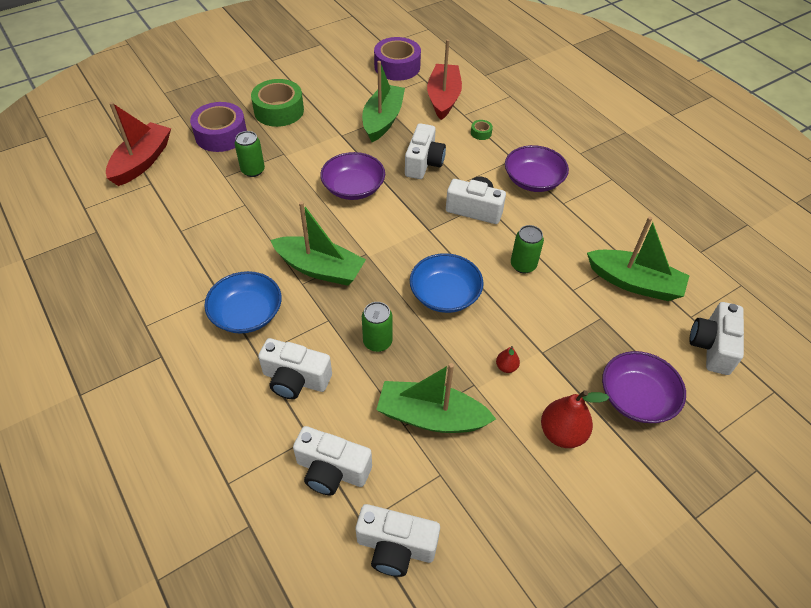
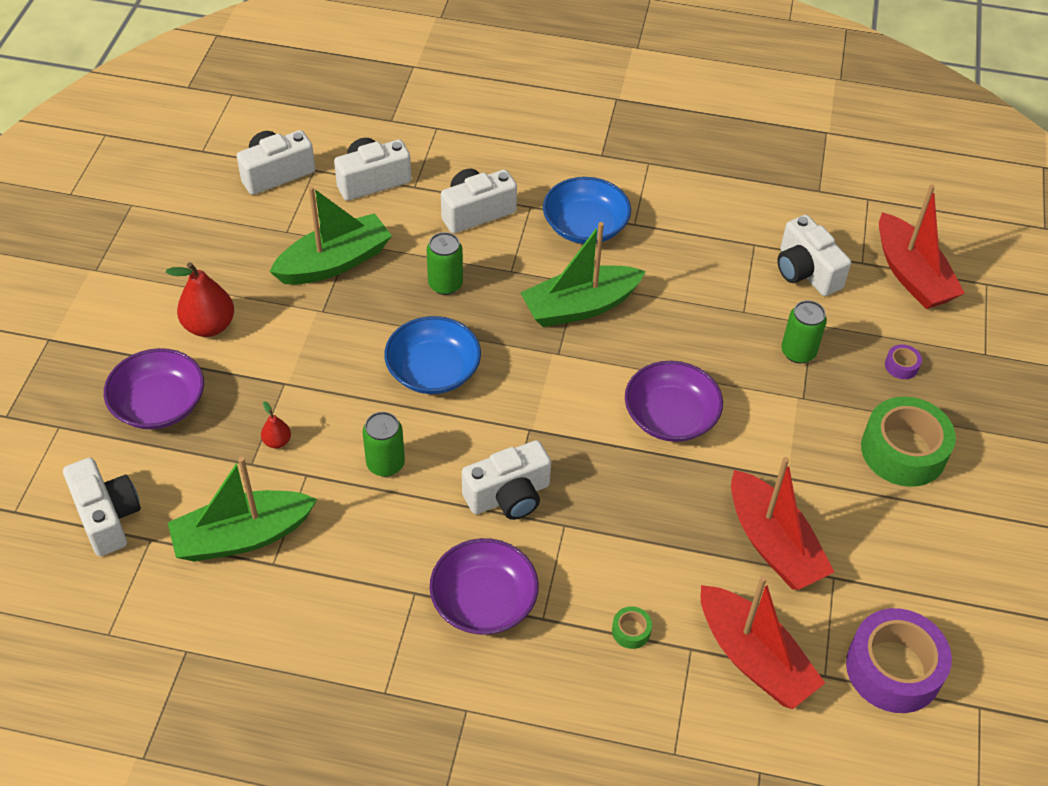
camera: 135 degrees right, 0 degrees up
(221, 135) = (901, 366): purple tape -> purple tape, size x0.41
(383, 120) = (773, 544): green boat -> red boat
(423, 163) = (640, 516): white camera -> white camera (806, 271)
(506, 367) = (307, 345): red pear -> red pear (277, 441)

